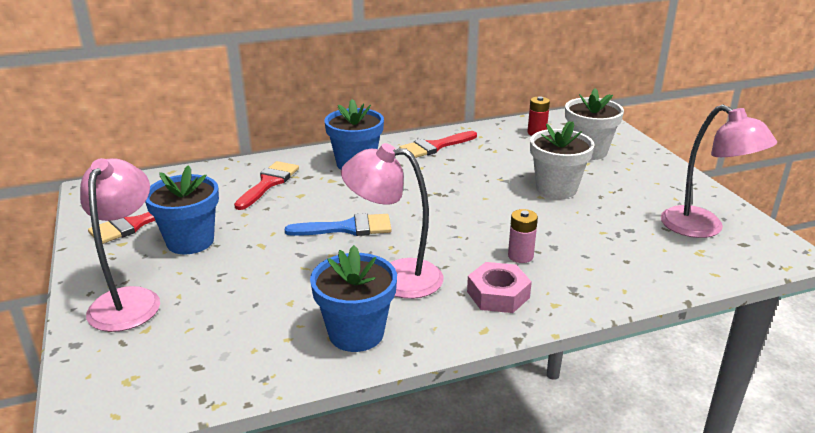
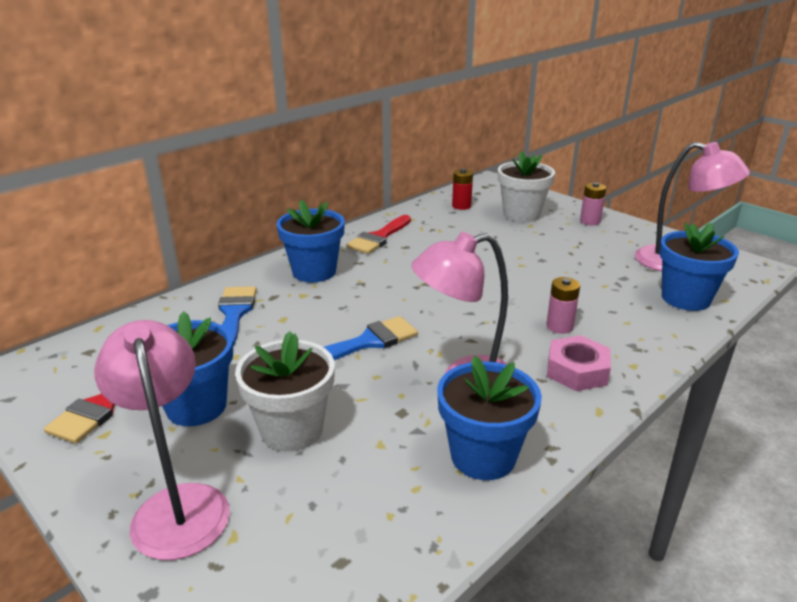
camera: 25 degrees left, 0 degrees up
(268, 183) = (234, 314): red brush -> blue brush
(556, 188) = (528, 254): white flower pot -> white flower pot (292, 430)
(652, 171) = (590, 221): none -> pink battery
(673, 262) = (685, 298): none -> blue flower pot

